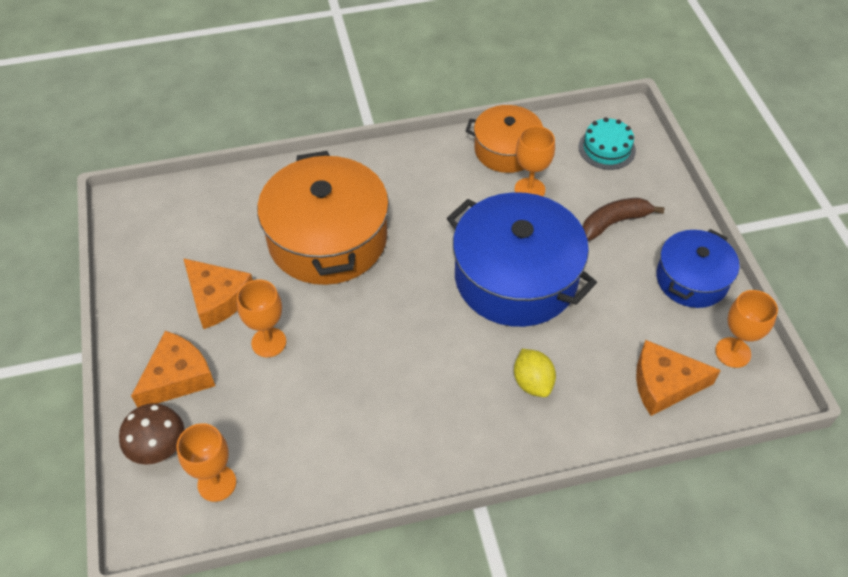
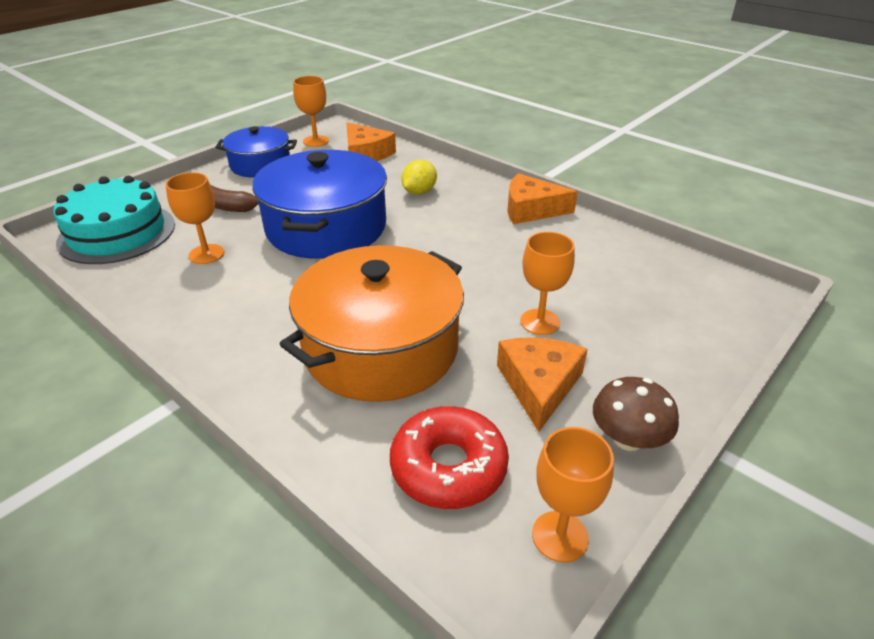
camera: 125 degrees left, 15 degrees down
(158, 447) = (709, 328): brown mushroom -> brown mushroom (628, 439)
(178, 377) = (645, 358): orange cheese -> orange cheese (531, 209)
(209, 221) = (448, 467): none -> red donut
(217, 483) = (680, 282): orange goblet -> orange goblet (560, 536)
(506, 150) = (151, 286): orange pot -> none
(606, 148) = (117, 233): turquoise cake -> turquoise cake, size x1.76

